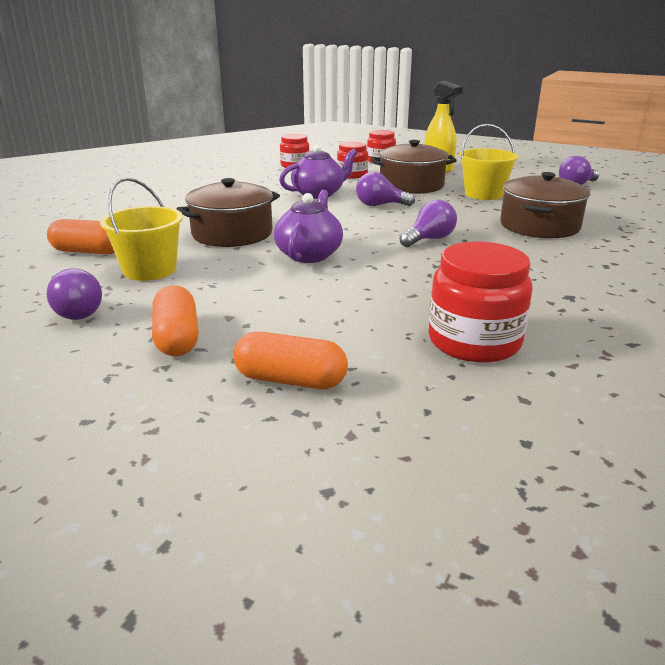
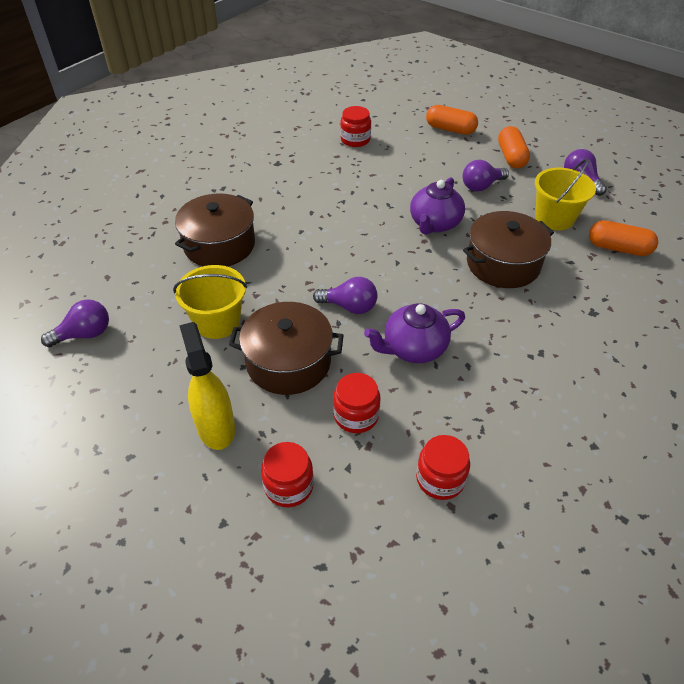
camera: 170 degrees left, 20 degrees up
(429, 239) = (330, 234): purple light bulb -> purple light bulb (481, 186)
(474, 341) = (355, 140): red jar -> red jar, size x0.63

